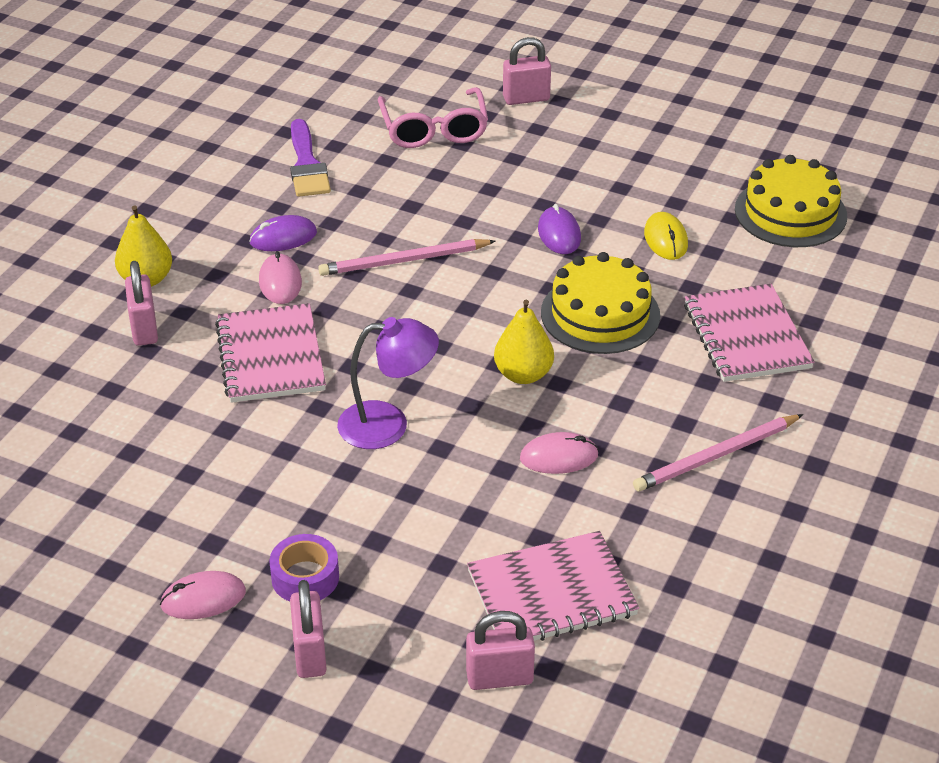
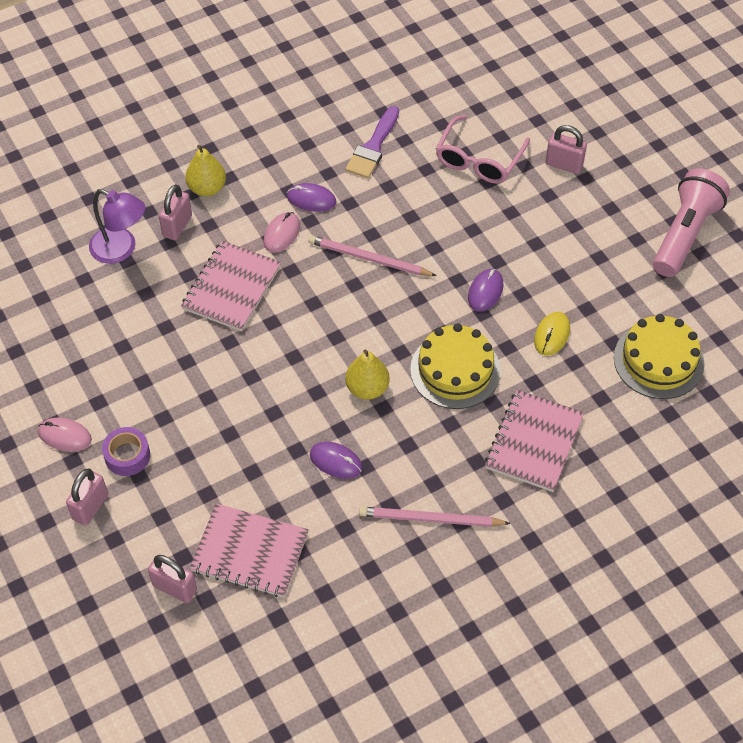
camera: 35 degrees right, 15 degrees up
(388, 424) = (257, 377): purple lamp -> purple lamp (121, 249)
(559, 457) = (336, 461): pink mouse -> purple mouse
(703, 104) = (684, 234): none -> pink flashlight

